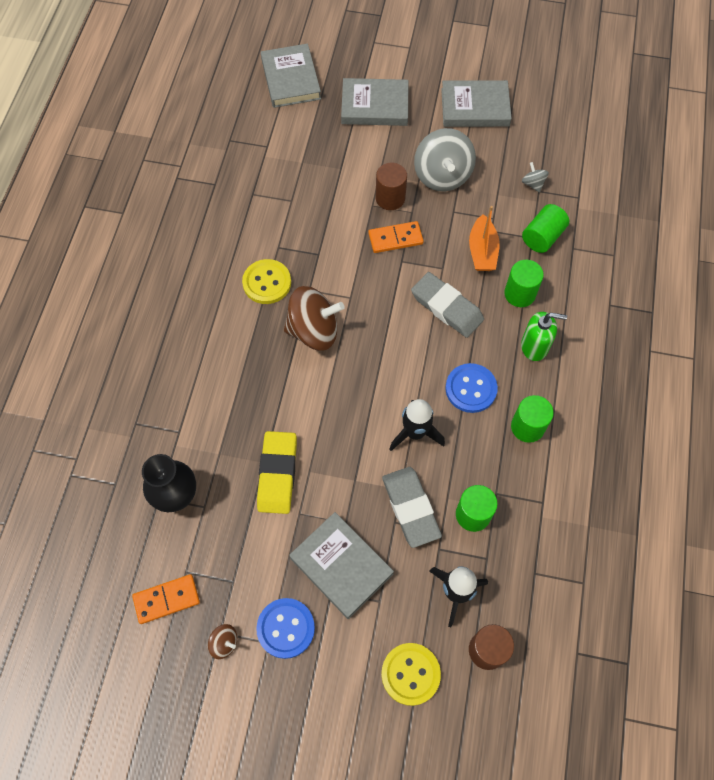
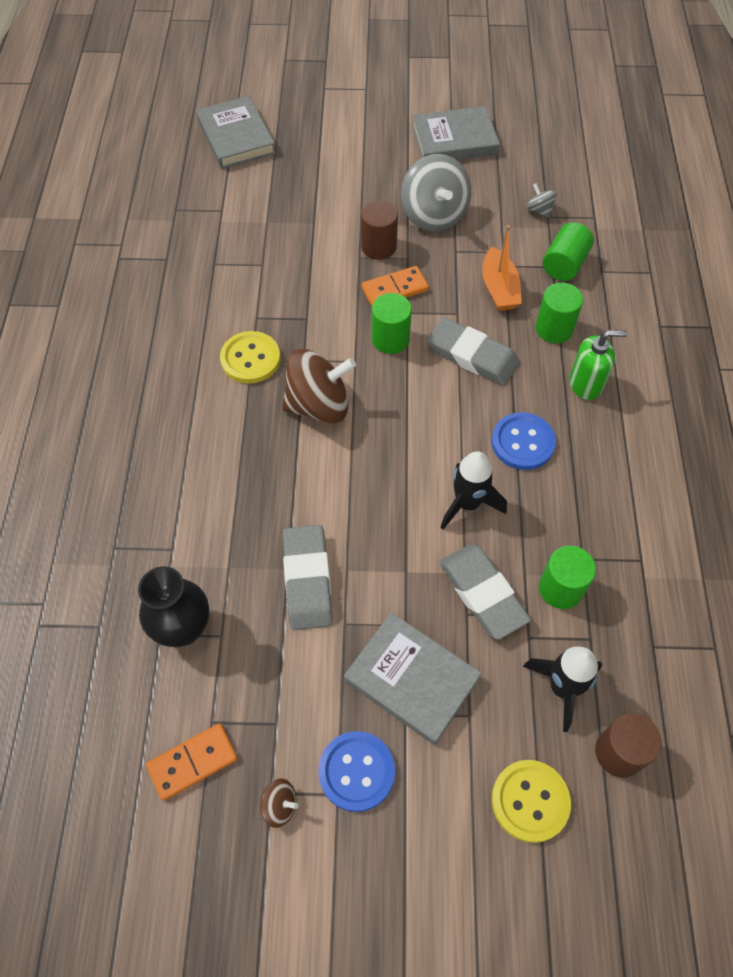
camera: 10 degrees left, 5 degrees down
(277, 474) = (307, 580): yellow eraser -> grey eraser
(374, 106) = (339, 152): grey book -> none
(527, 427) = (600, 475): green cylinder -> green cylinder (390, 339)

